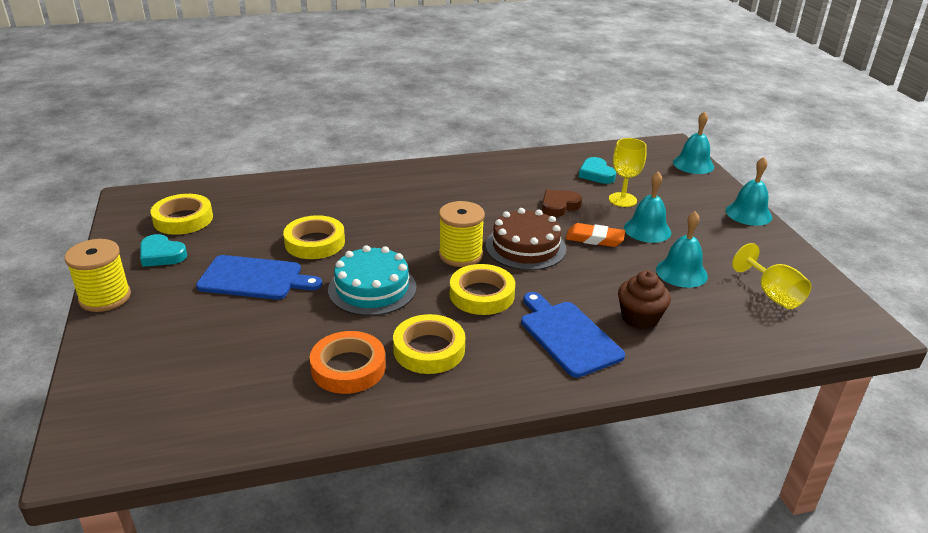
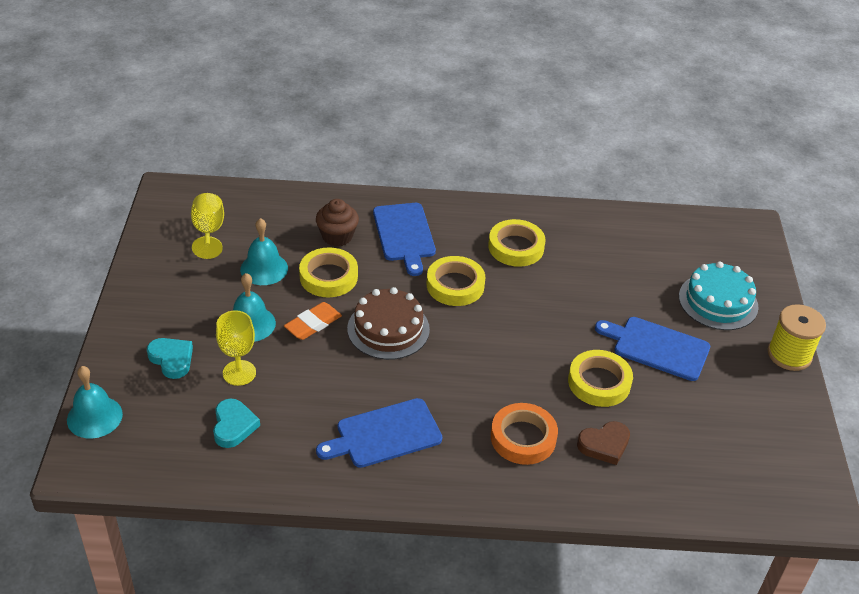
camera: 165 degrees left, 10 degrees up
(161, 255) = (754, 399): turquoise heart -> turquoise heart (172, 359)
(183, 219) = (746, 453): yellow tape -> yellow tape (328, 277)
(348, 367) = (579, 246): orange tape -> orange tape (523, 438)
(372, 288) = (550, 312): turquoise cake -> turquoise cake (718, 301)
(460, 255) = (456, 333): yellow spool -> none
(485, 186) = (384, 435): none -> blue cutting board
(559, 206) = (318, 379): brown heart -> brown heart (604, 445)
(594, 239) = (313, 324): orange eraser -> orange eraser turned 75 degrees counterclockwise
(748, 213) = (123, 321): turquoise bell -> none

